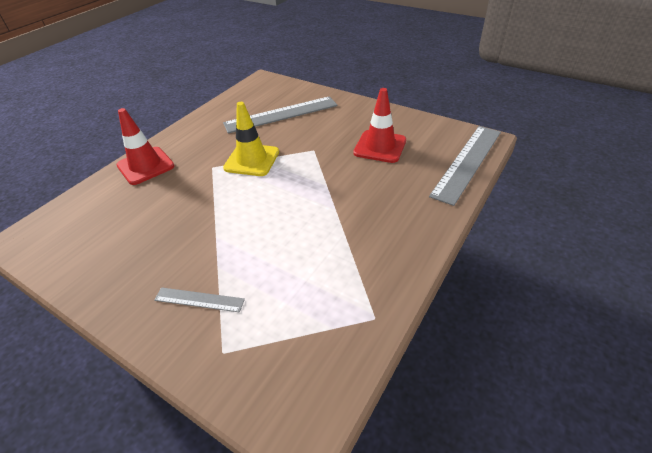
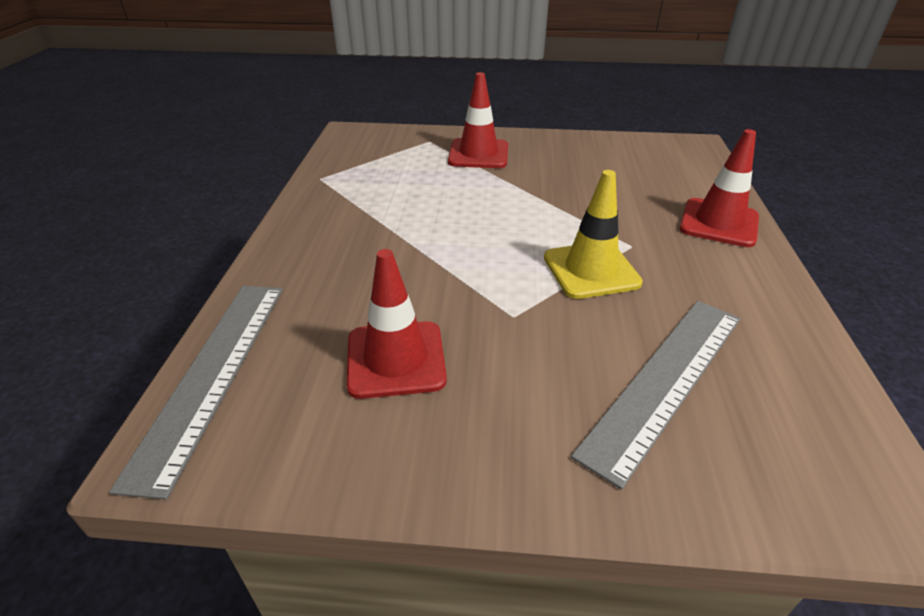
camera: 150 degrees right, 5 degrees down
(199, 300) = (478, 154): grey ruler -> red traffic cone

